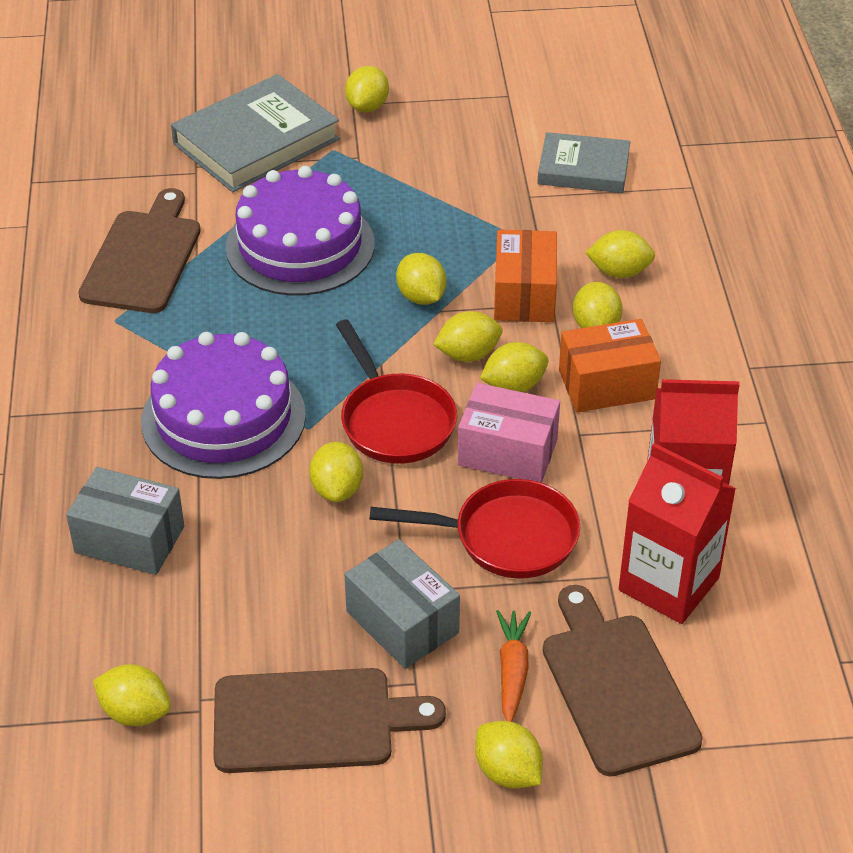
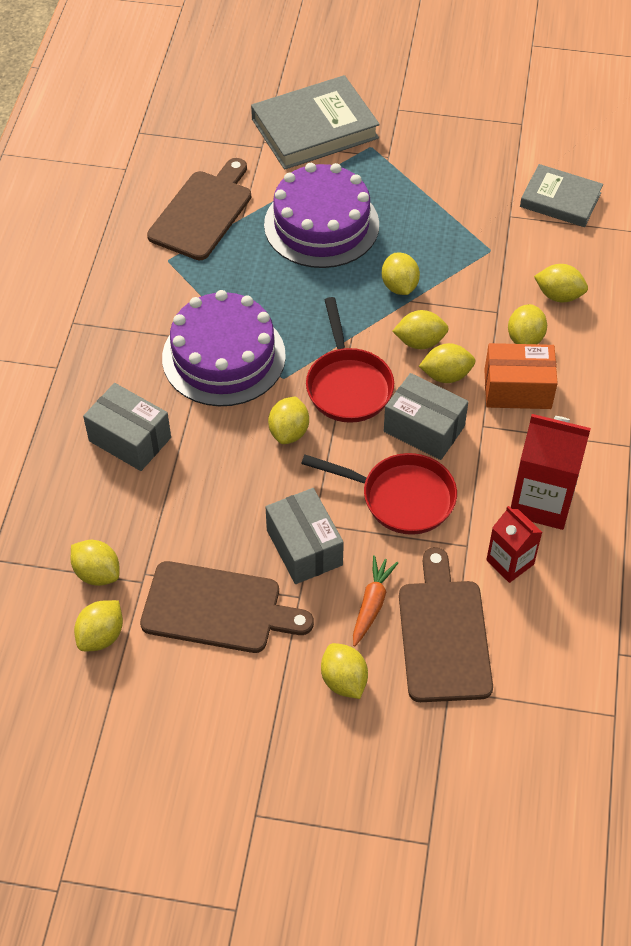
camera: 15 degrees right, 10 degrees up
(367, 106) = (408, 113): yellow lemon -> yellow lemon (101, 636)
(507, 452) = (424, 429): pink box -> grey box
(524, 295) = (478, 300): orange box -> none
(668, 584) = (510, 562): red carton -> red carton, size x0.60

